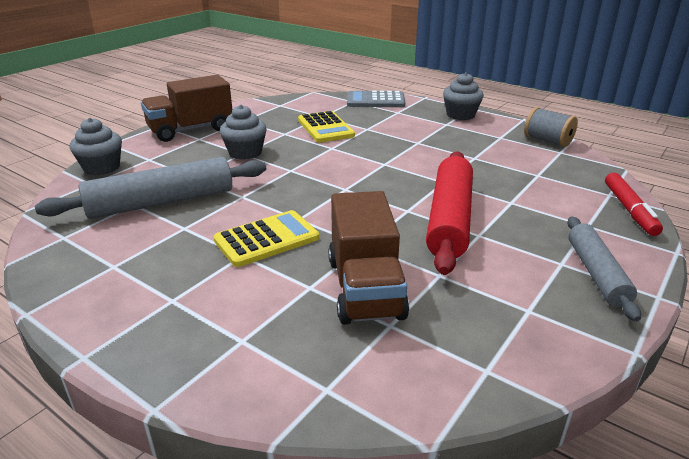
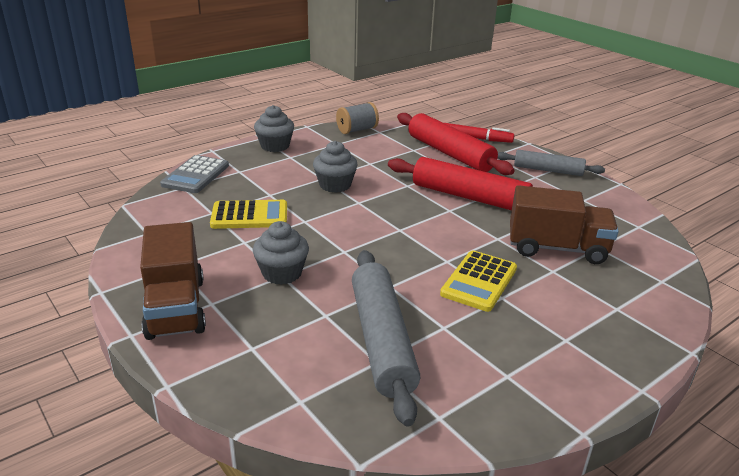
camera: 75 degrees left, 0 degrees up
(102, 167) = (254, 391): grey cupcake -> grey cupcake (335, 185)
(266, 239) = (479, 281): yellow calculator -> yellow calculator turned 135 degrees counterclockwise
(555, 196) = (449, 153): none -> red rolling pin

